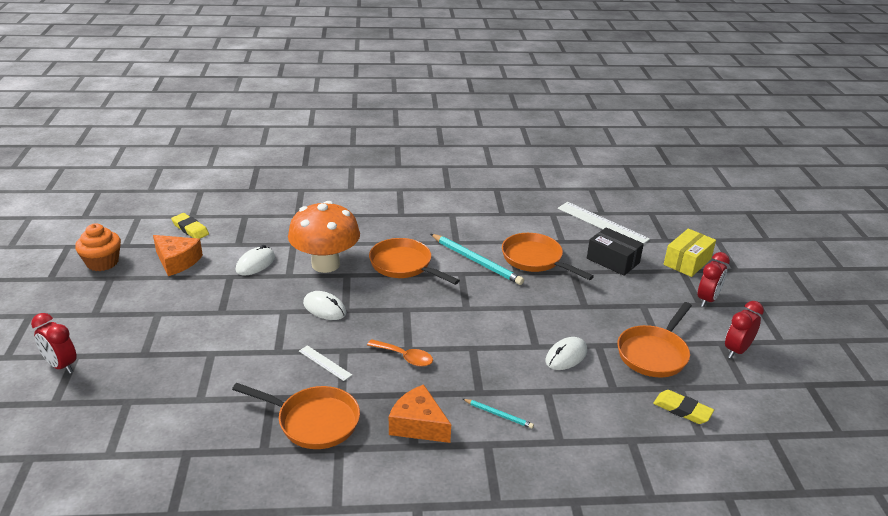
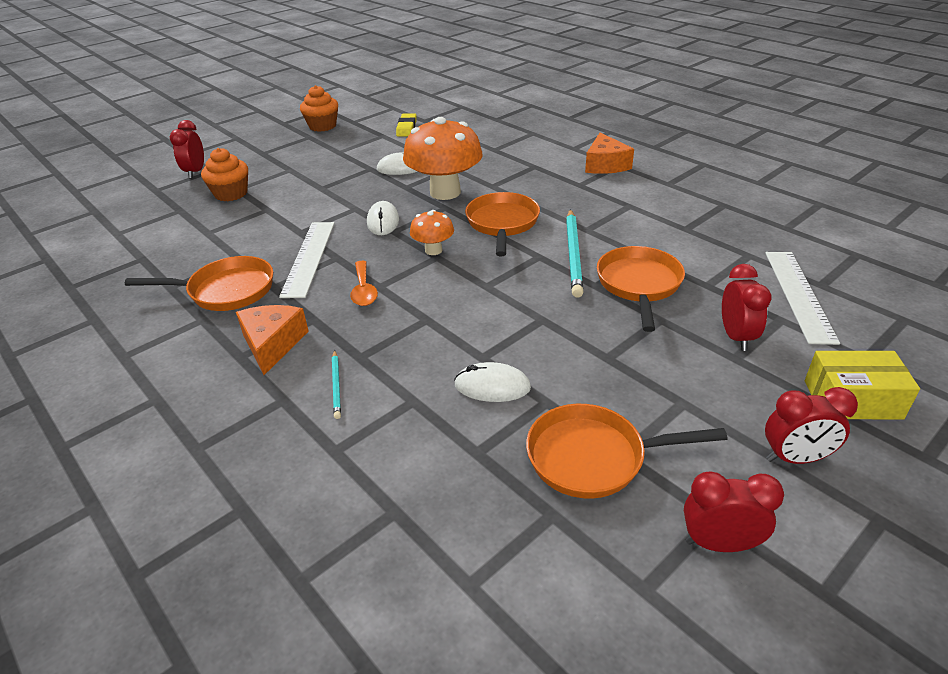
camera: 55 degrees right, 5 degrees up
(147, 361) = (231, 194): none -> orange cupcake
(177, 261) = (360, 144): orange cheese -> orange cheese (605, 165)
(314, 421) = (226, 290): orange pan -> orange pan turned 75 degrees counterclockwise
(325, 363) = (309, 258): white ruler -> white ruler, size x1.94
(396, 306) = (433, 250): none -> orange mushroom
(613, 260) = (736, 337): black box -> red clock
(682, 410) = (506, 537): yellow eraser -> none

